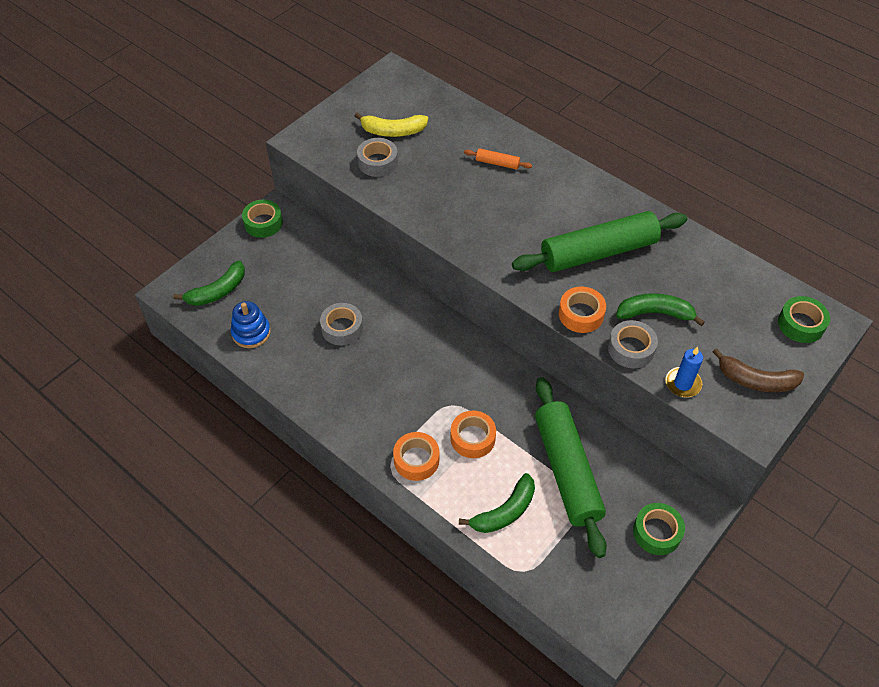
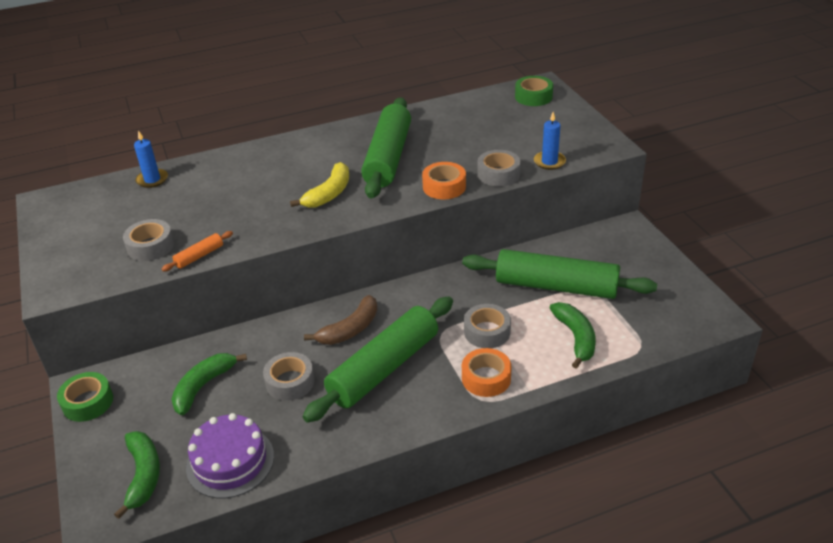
camera: 60 degrees left, 15 degrees down
(251, 333) = (230, 461): blue stacking toy -> purple cake
(389, 382) = (384, 368): none -> green rolling pin
(393, 131) = (122, 224): yellow banana -> yellow banana (329, 194)
(458, 115) = (152, 180): none -> blue candle
(472, 438) = (487, 332): orange tape -> grey tape
(497, 163) = (236, 176): orange rolling pin -> orange rolling pin (199, 256)
(655, 313) = (473, 152): green banana -> green banana (203, 386)
(657, 532) = (641, 259): green tape -> none
(756, 380) = (569, 130): brown banana -> brown banana (350, 329)

